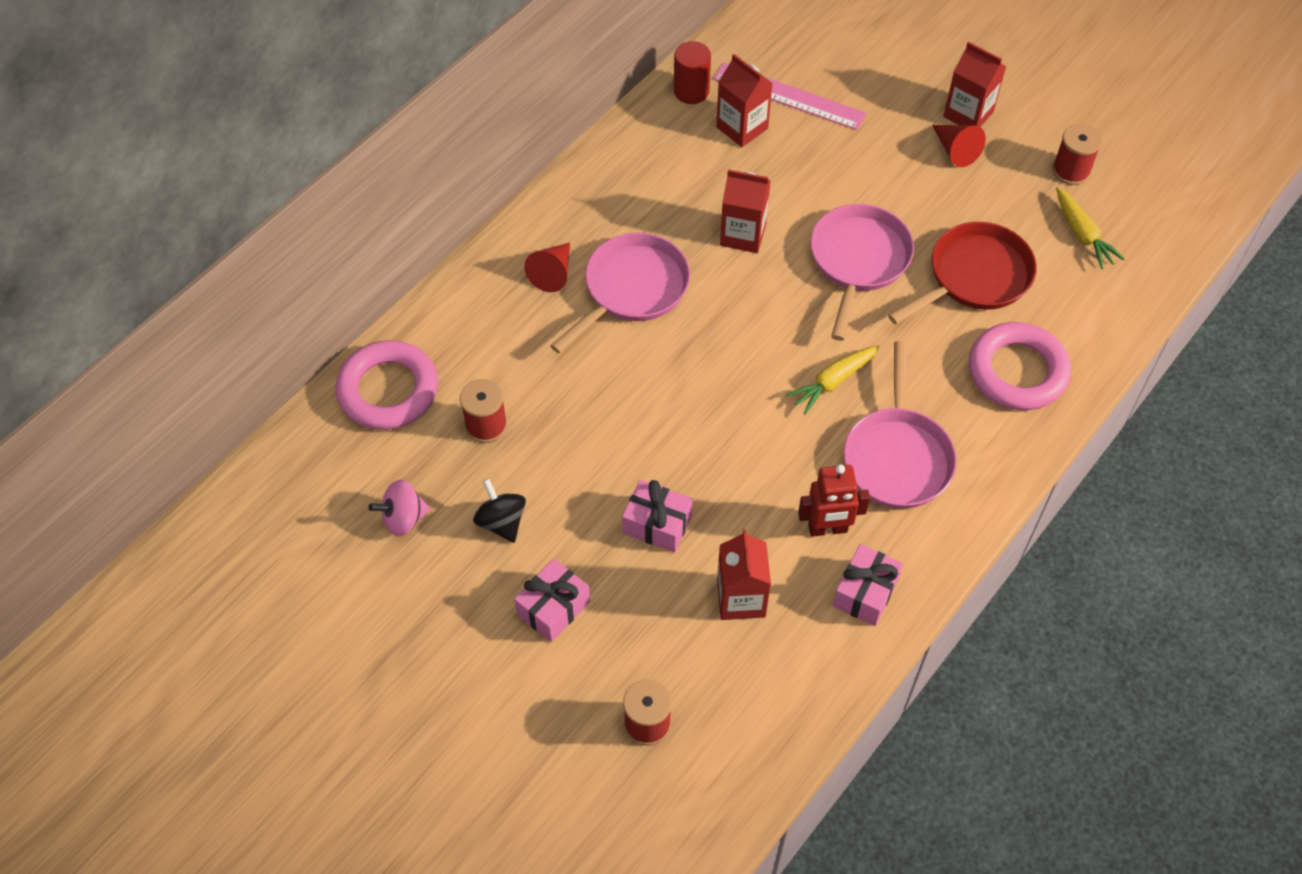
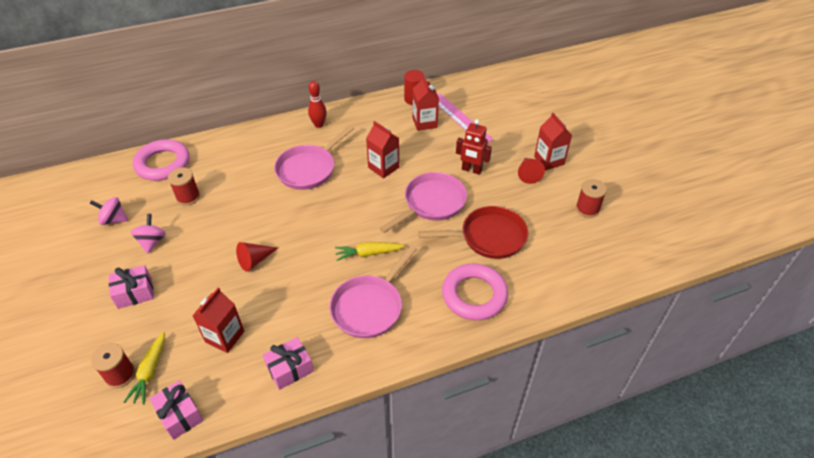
camera: 30 degrees right, 10 degrees down
(501, 522) = (152, 242): black spinning top -> pink spinning top
(553, 273) = (280, 147): red cone -> red cone (255, 260)
(580, 205) = (319, 125): none -> red bowling pin
(632, 289) = (309, 169): pink pan -> pink pan turned 150 degrees clockwise
(657, 524) = (219, 279): pink gift -> pink gift (180, 415)
(827, 529) = (300, 325): red robot -> red robot (471, 170)
(1082, 234) = (569, 242): yellow carrot -> yellow carrot (150, 372)

